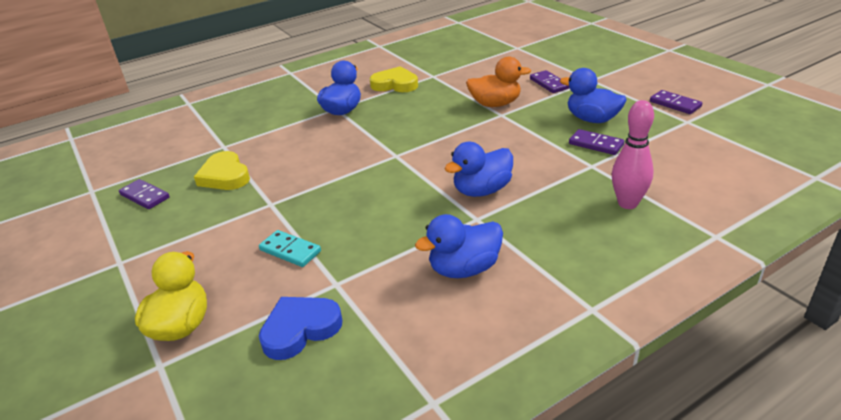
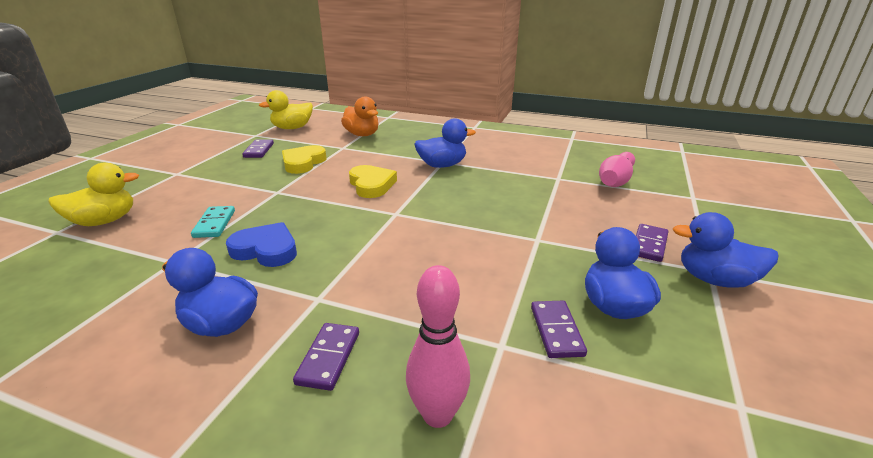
camera: 50 degrees right, 5 degrees down
(114, 163) = (292, 128): none -> yellow duck
(300, 329) = (104, 270): blue heart -> blue heart (266, 250)
(395, 84) = (516, 168): yellow heart -> yellow heart (371, 185)
(464, 59) = (615, 180): none -> pink bowling pin
(482, 190) = (374, 282): blue duck -> blue duck (715, 280)
(495, 104) = (553, 228): orange duck -> orange duck (362, 134)
(675, 104) = (771, 373): purple domino -> purple domino (328, 358)

